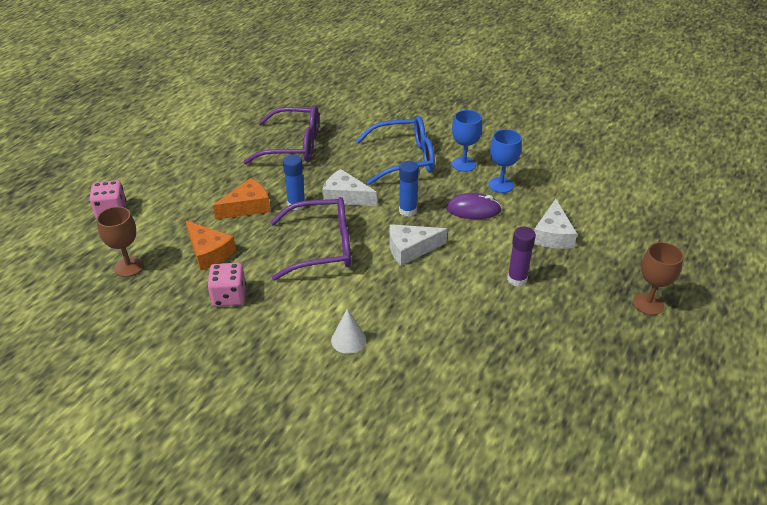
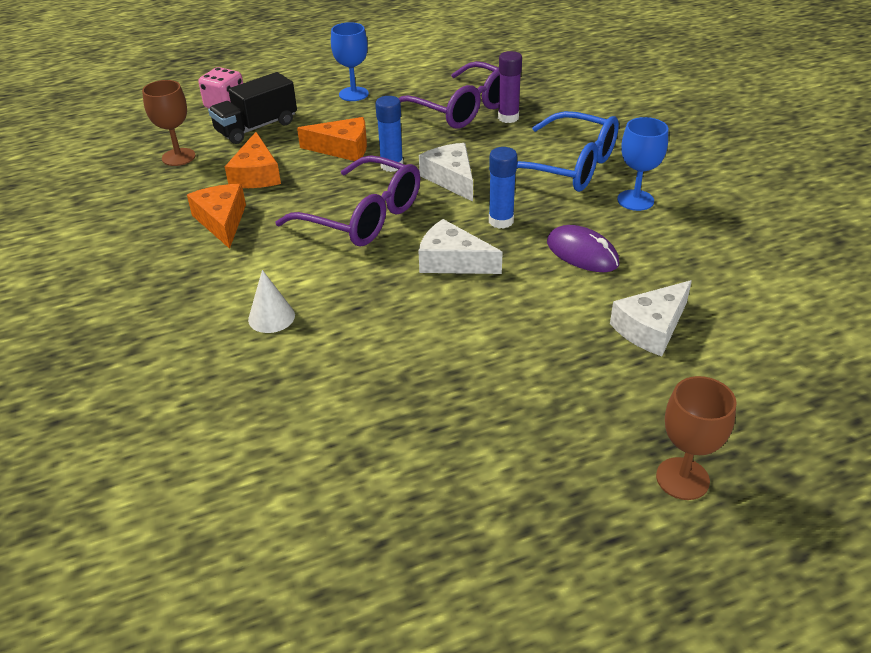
camera: 40 degrees right, 0 degrees up
(161, 218) = (256, 127): none -> black truck
(229, 296) = (222, 221): pink dice -> orange cheese
(501, 185) = (655, 242): blue goblet -> blue goblet (353, 94)
(517, 279) = (536, 354): purple glue stick -> purple glue stick (508, 118)

